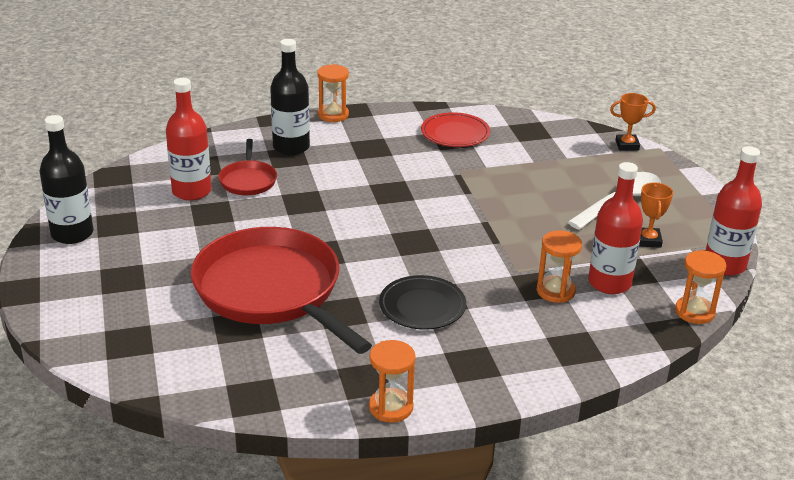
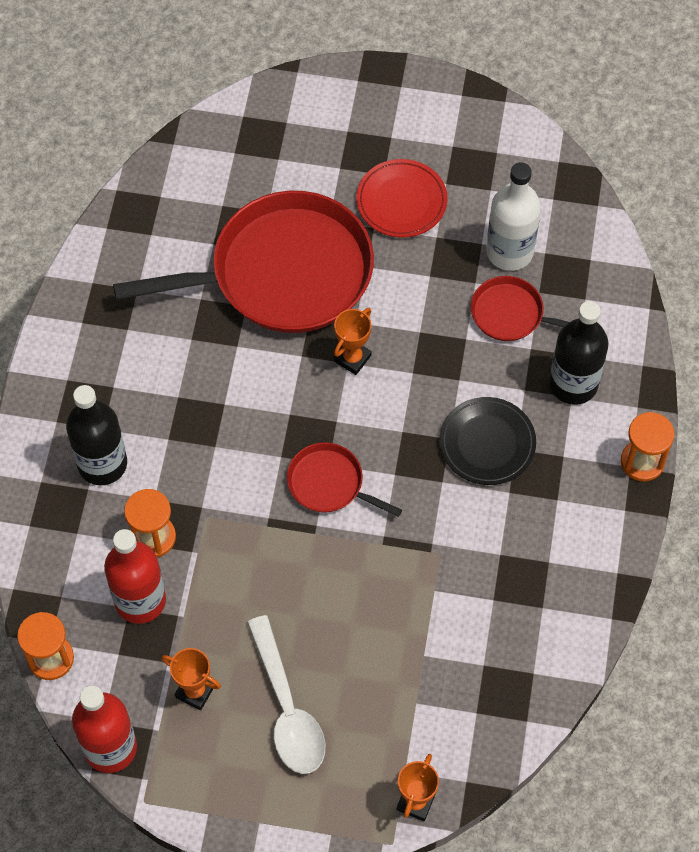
camera: 115 degrees right, 30 degrees up
(72, 234) = (468, 125): black bottle -> black bottle (102, 464)
(192, 191) = (509, 251): red bottle -> white bottle
(331, 238) = (352, 358): none -> orange trophy
(391, 407) = (63, 312): orange hourglass -> none
(422, 306) = (191, 397): black plate -> black plate (487, 443)
(444, 224) = (329, 483): none -> red pan
(455, 133) = (534, 592): red plate -> red plate (401, 201)

